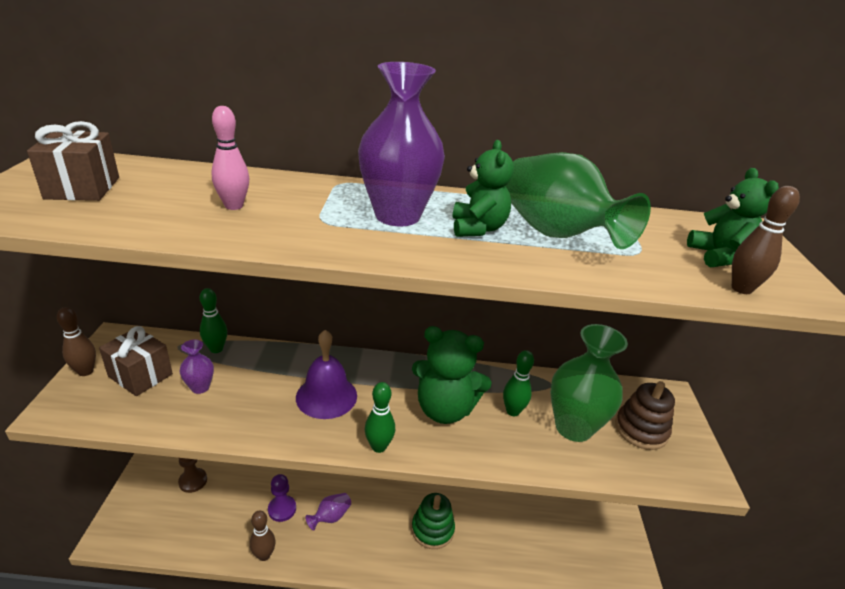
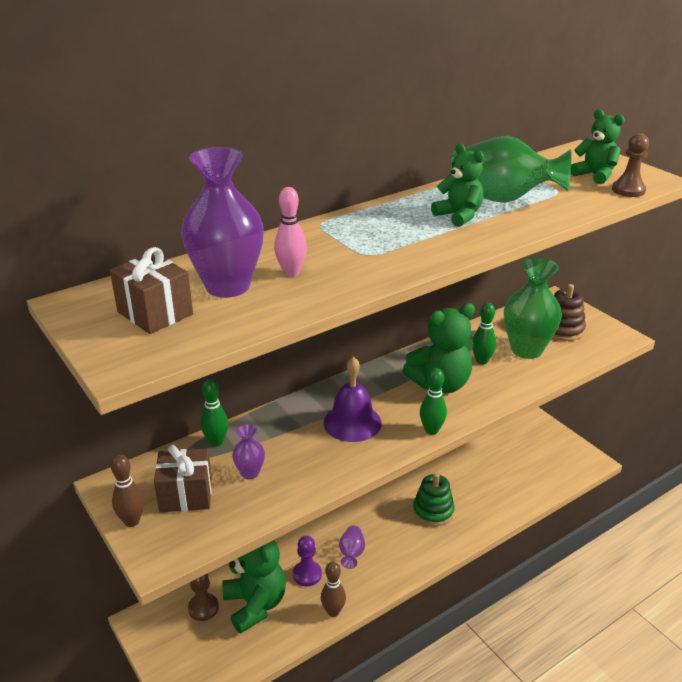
camera: 35 degrees left, 0 degrees up
(224, 505) = (255, 604): none -> green teddy bear
(397, 216) = (401, 229): purple vase -> purple vase (227, 286)
(741, 289) = (628, 190): brown bowling pin -> brown pawn

